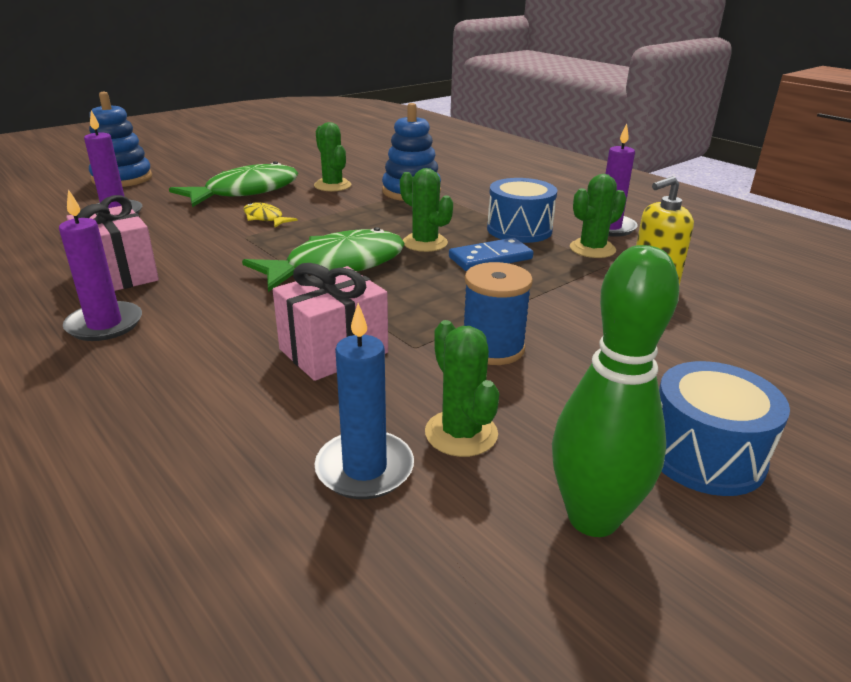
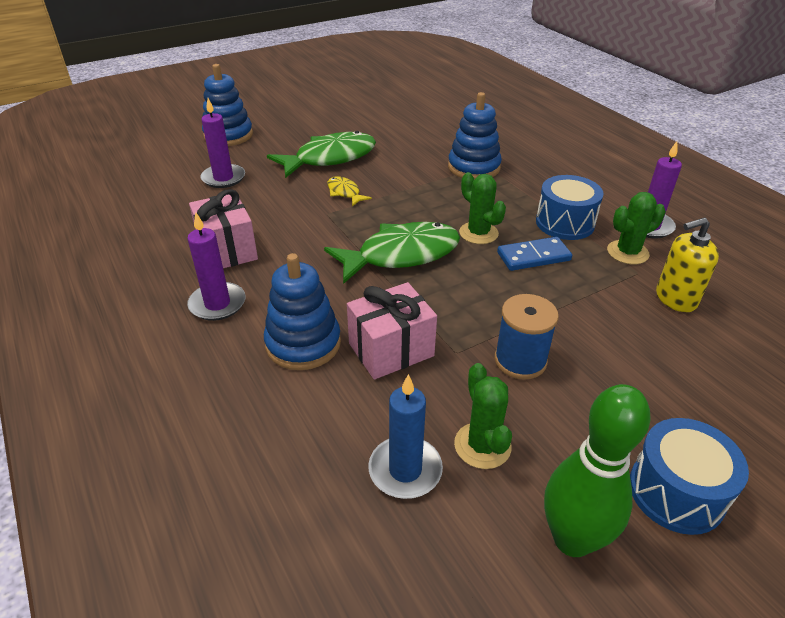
camera: 10 degrees right, 10 degrees up
(220, 354) = (303, 343): none -> blue stacking toy
(332, 185) = (405, 155): green cactus -> none

